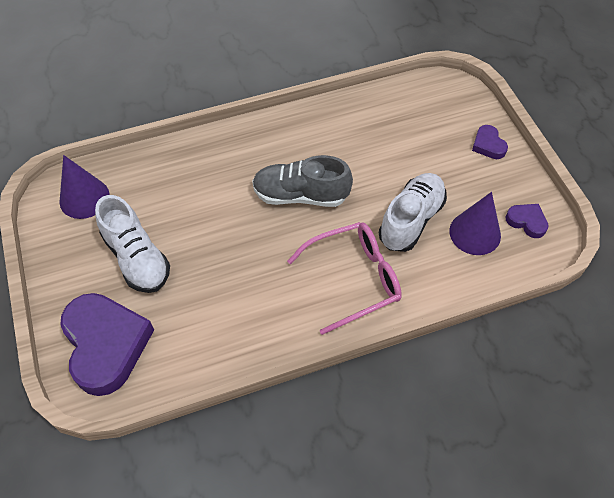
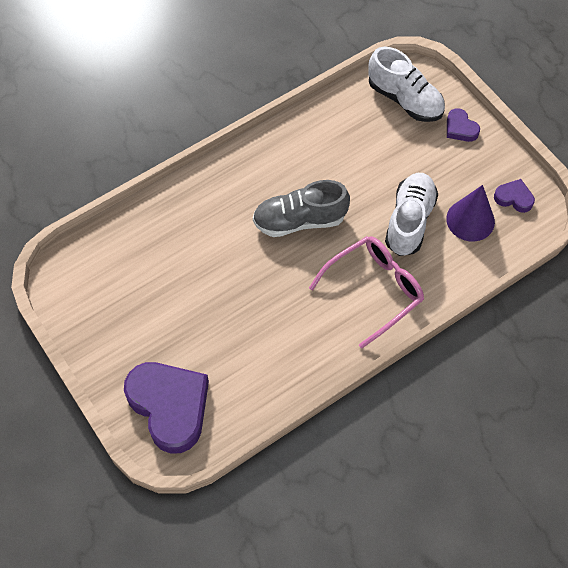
camera: 15 degrees left, 5 degrees up
(84, 198) = (91, 272): purple cone -> none
(137, 258) = (166, 319): white shoe -> white shoe (405, 99)

